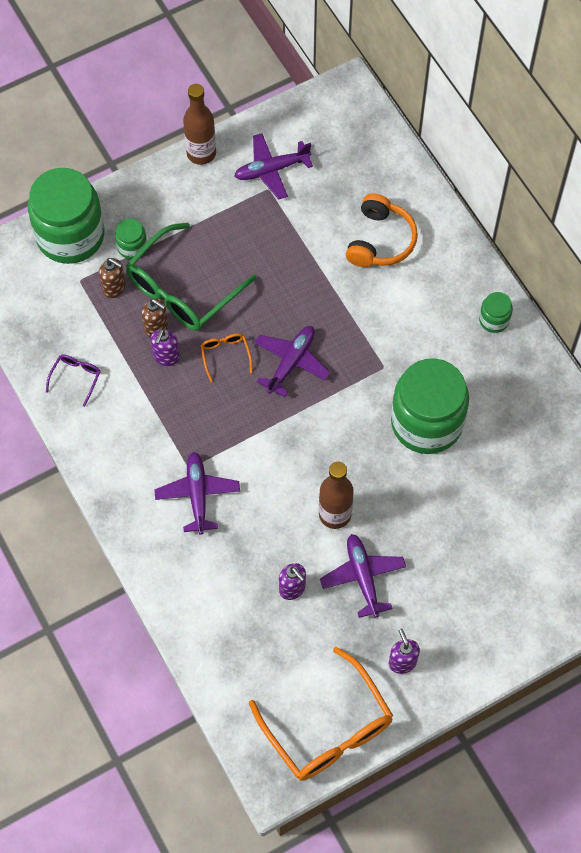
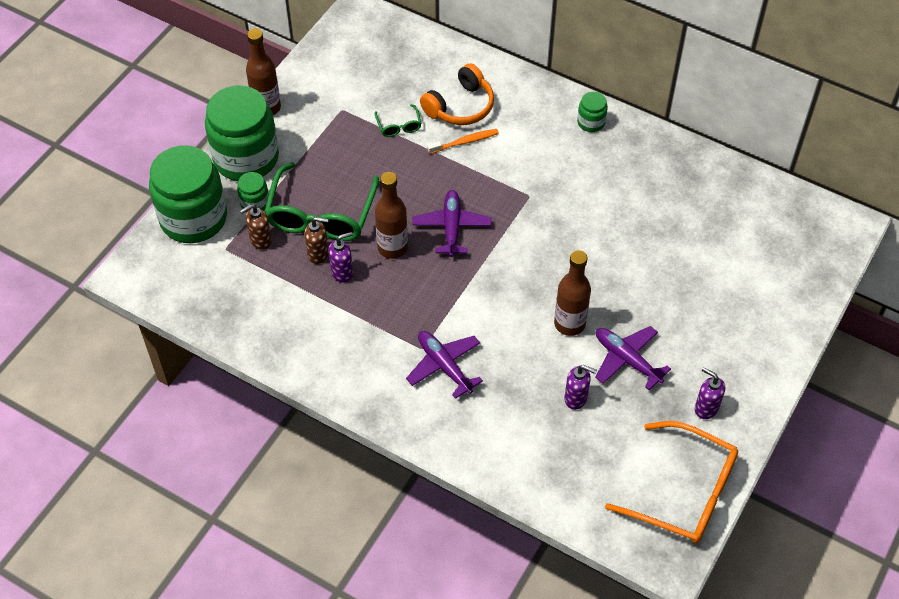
camera: 30 degrees left, 10 degrees down
(76, 378) = (273, 326): purple glasses -> none
(114, 288) = (260, 240): brown soap dispenser -> brown soap dispenser turned 150 degrees clockwise
(166, 357) = (342, 272): purple soap dispenser -> purple soap dispenser turned 105 degrees counterclockwise
(225, 355) = (392, 248): orange glasses -> brown bottle
(271, 170) = (335, 95): purple plane -> none
(309, 232) = (399, 126): none -> green glasses
(360, 280) = (464, 142): none -> orange toothbrush
(380, 240) = (460, 106): orange headphones -> orange headphones turned 60 degrees clockwise
(426, 422) = (593, 220): green jar -> green jar (246, 158)

